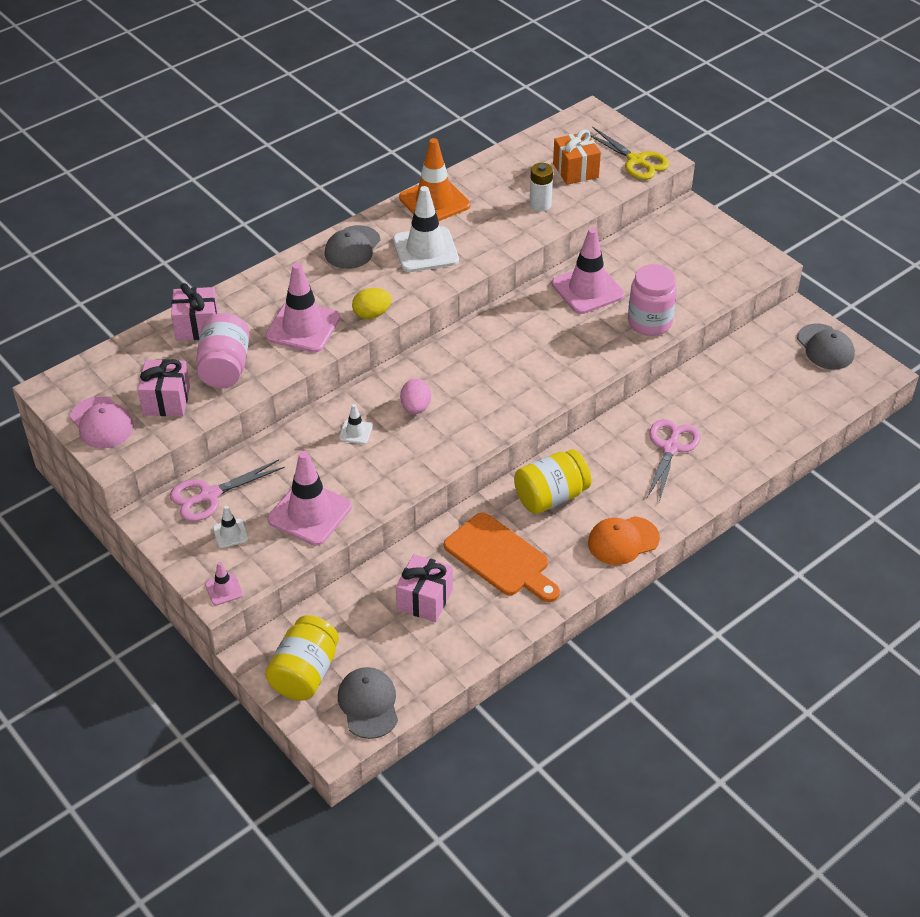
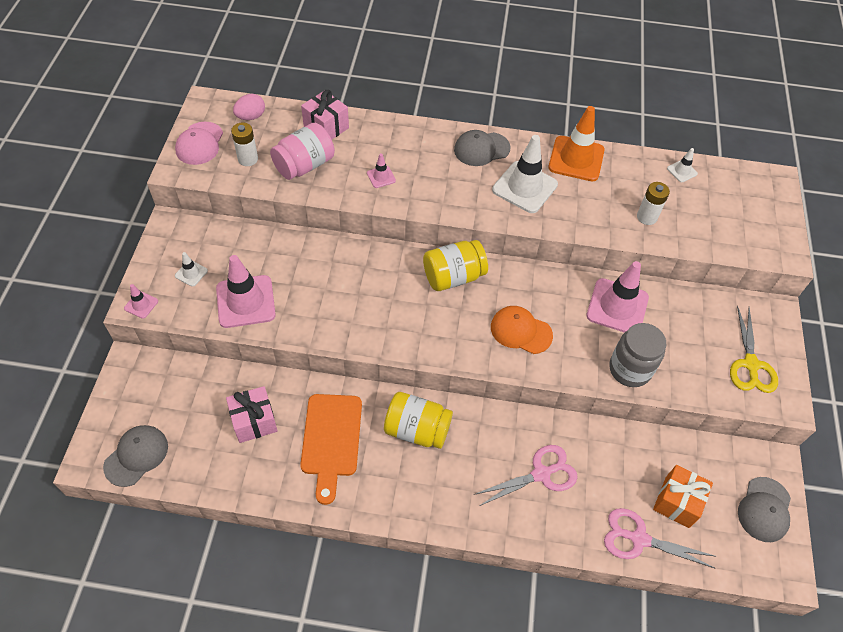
camera: 45 degrees right, 10 degrees up
(166, 400) = (248, 159): pink gift -> white battery
(209, 495) = (214, 239): pink scissors -> pink scissors (639, 539)
(303, 327) = (381, 177): pink traffic cone -> pink traffic cone, size x0.46
(305, 673) = (135, 399): yellow jar -> yellow jar (453, 277)
(355, 432) = (340, 273): white traffic cone -> white traffic cone (682, 171)
(372, 314) = (432, 203): yellow egg -> none
(416, 407) = (395, 290): pink egg -> pink egg (251, 116)
(575, 170) = (707, 212): orange gift -> orange gift (677, 502)
(623, 541) = (419, 508): orange cap -> orange cap (521, 331)
(636, 161) = (765, 240): yellow scissors -> yellow scissors (750, 364)
(649, 322) = (629, 369): pink jar -> grey jar

